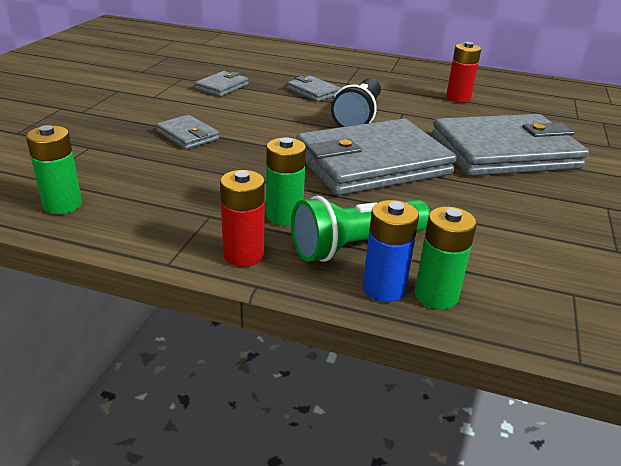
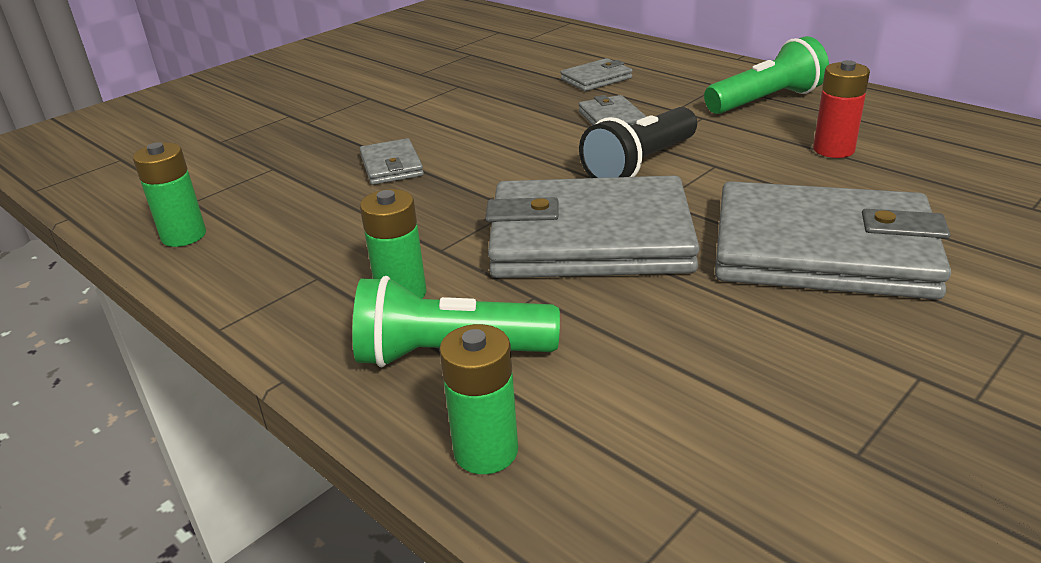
camera: 30 degrees right, 0 degrees up
(222, 87) = (496, 102): grey wallet -> grey wallet (596, 79)
(243, 255) = (306, 336): red battery -> none
(383, 288) = (426, 423): blue battery -> none
(395, 74) = (765, 101): none -> green flashlight

